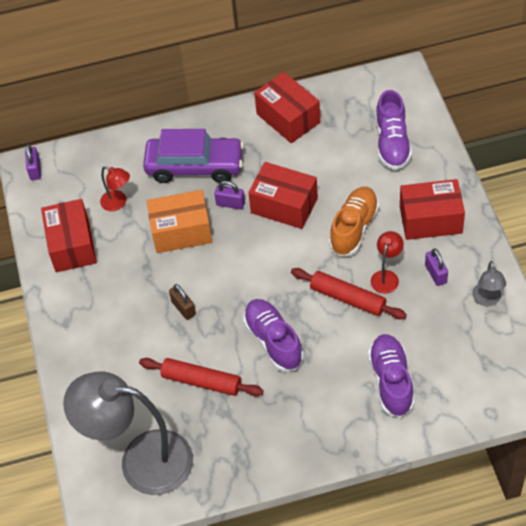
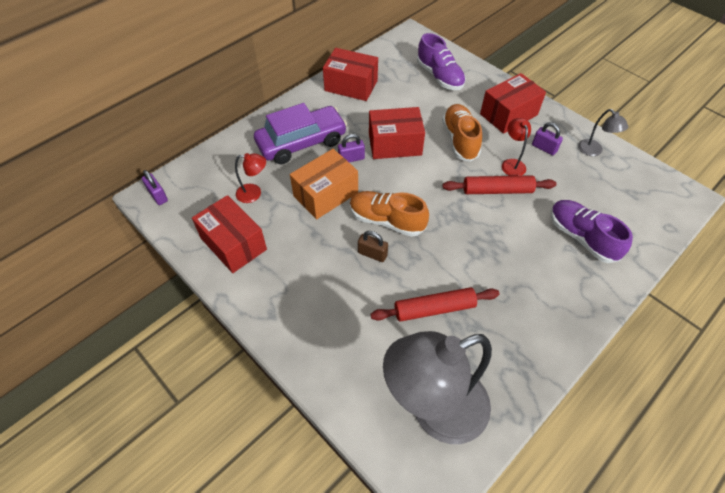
camera: 35 degrees left, 0 degrees up
(219, 282) = (386, 220): none -> orange shoe
(273, 341) = (467, 247): purple shoe -> none

